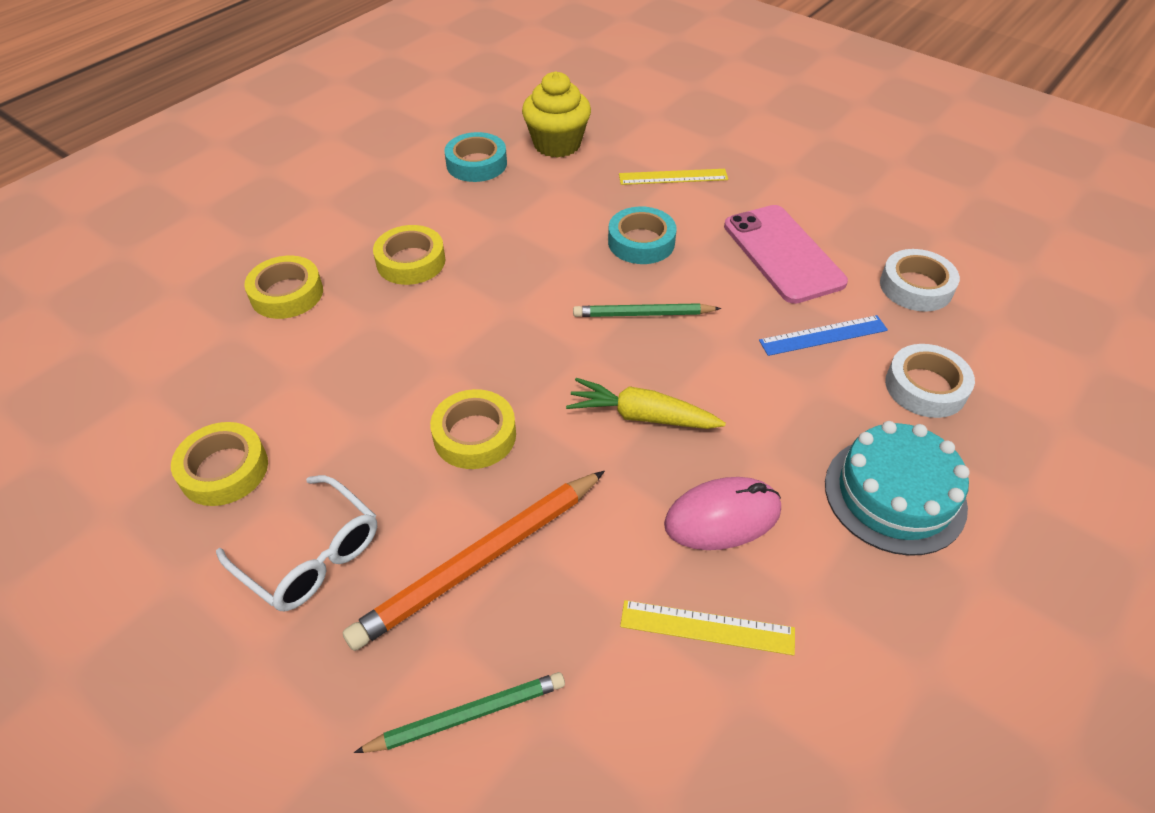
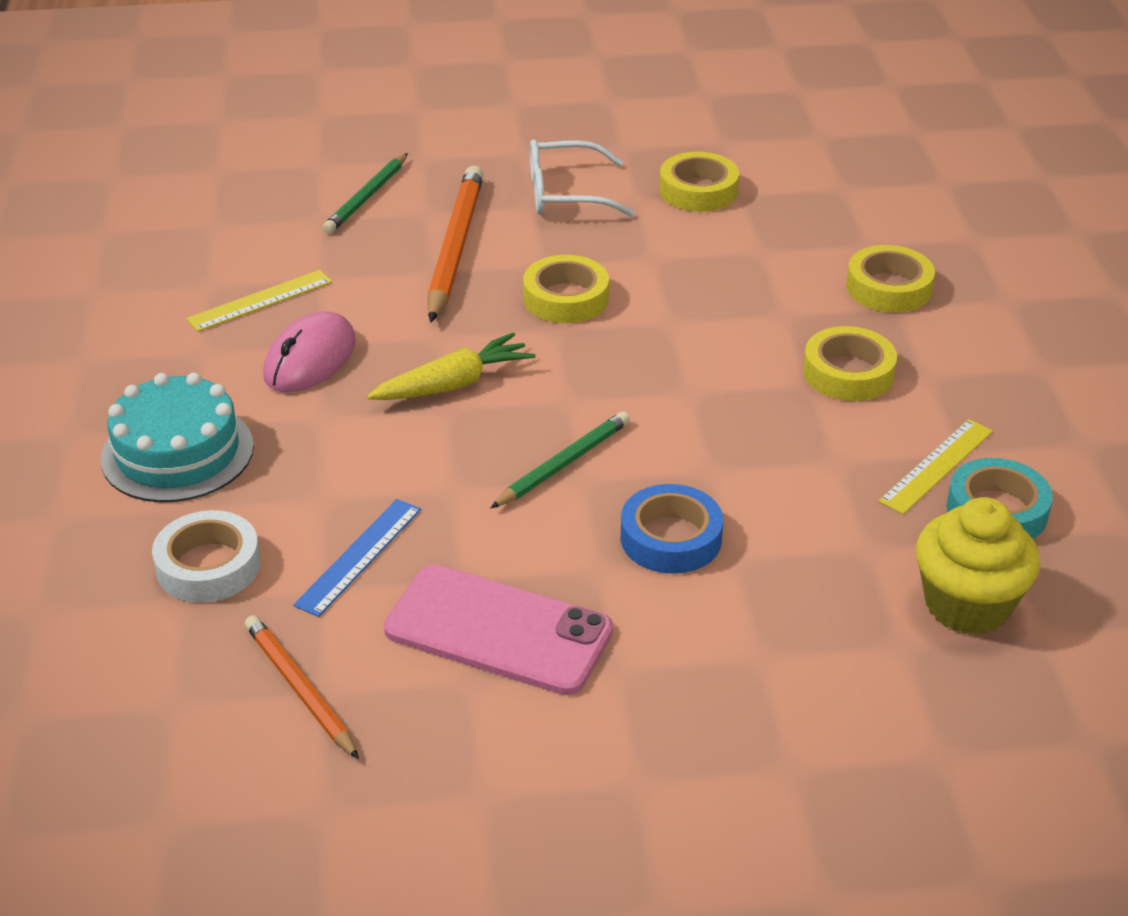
camera: 135 degrees right, 10 degrees down
(641, 242) = (670, 538): turquoise tape -> blue tape
(673, 177) = (760, 656): yellow ruler -> yellow ruler (937, 466)
(916, 287) = (299, 689): white tape -> orange pencil

